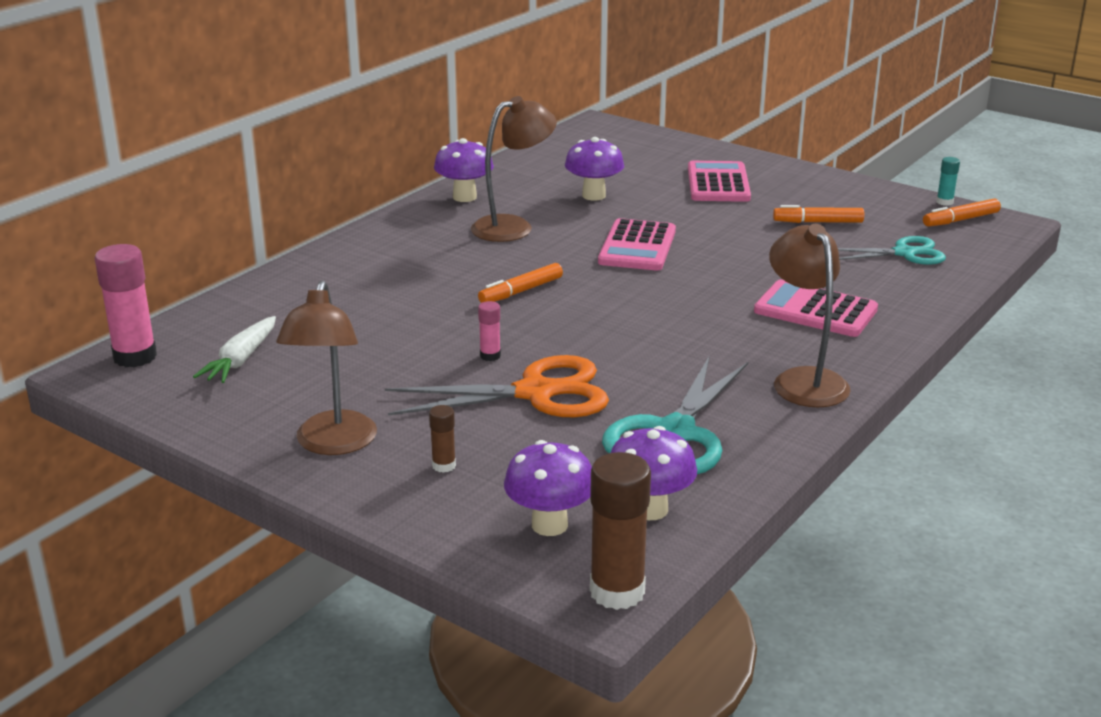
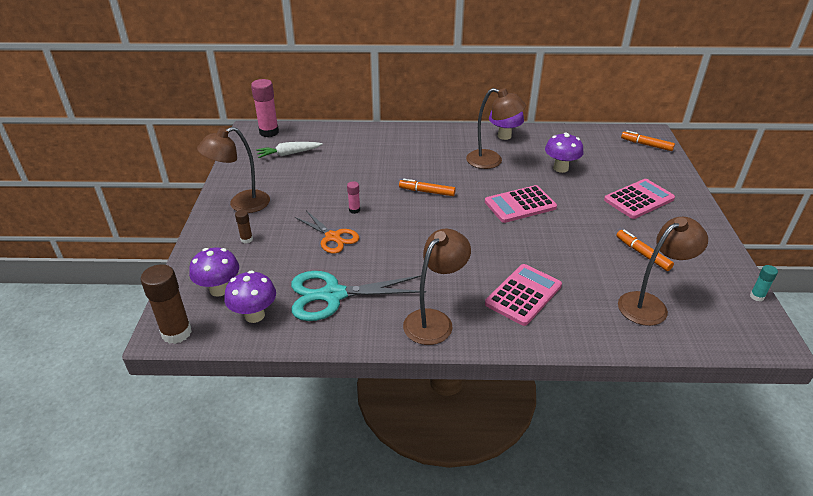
camera: 55 degrees right, 10 degrees up
(536, 393) = (333, 237): orange scissors -> orange scissors, size x0.64
(815, 310) = (523, 295): pink calculator -> pink calculator turned 45 degrees clockwise
(904, 253) = (650, 304): turquoise scissors -> brown lamp
(961, 220) = (740, 313): orange marker -> orange marker (646, 145)

